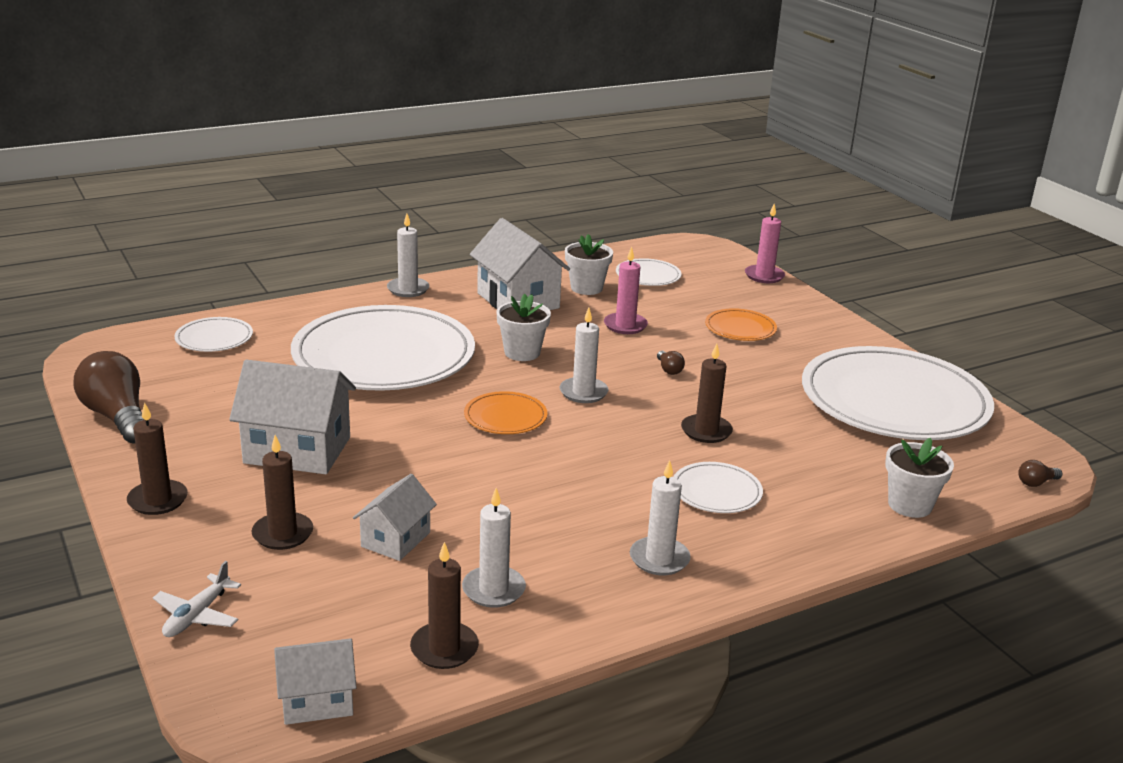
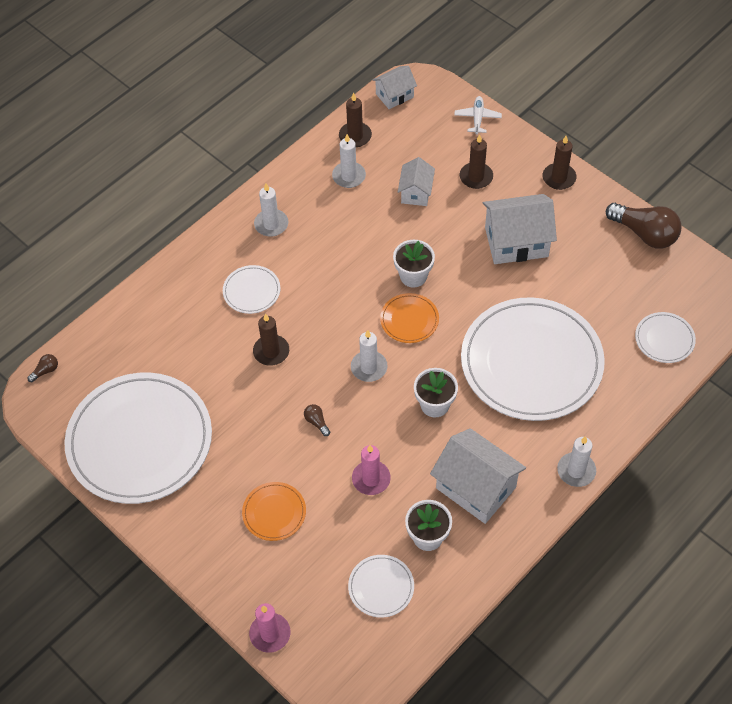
camera: 165 degrees right, 30 degrees up
(909, 505) = (131, 319): white flower pot -> white flower pot (413, 276)

